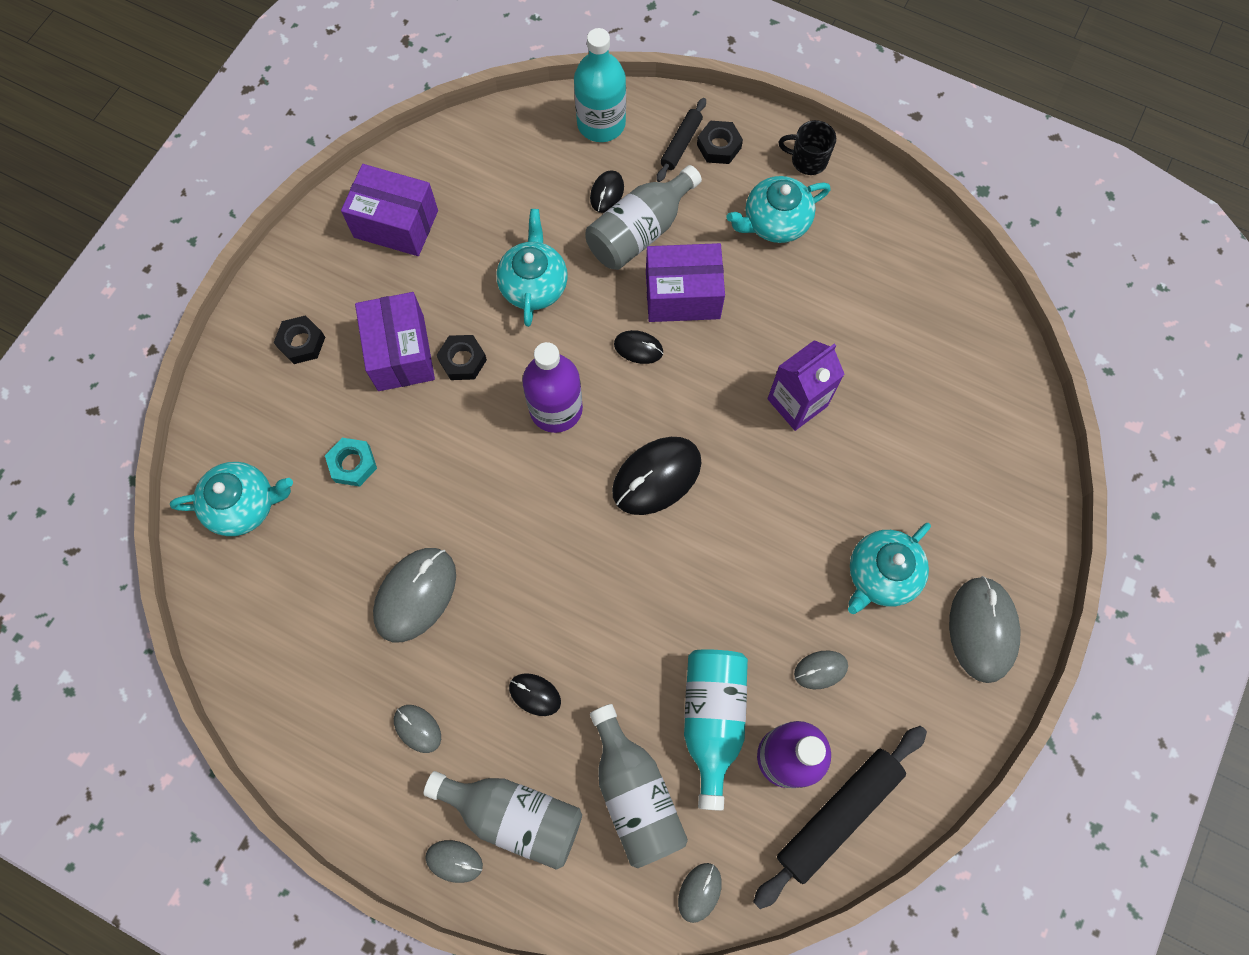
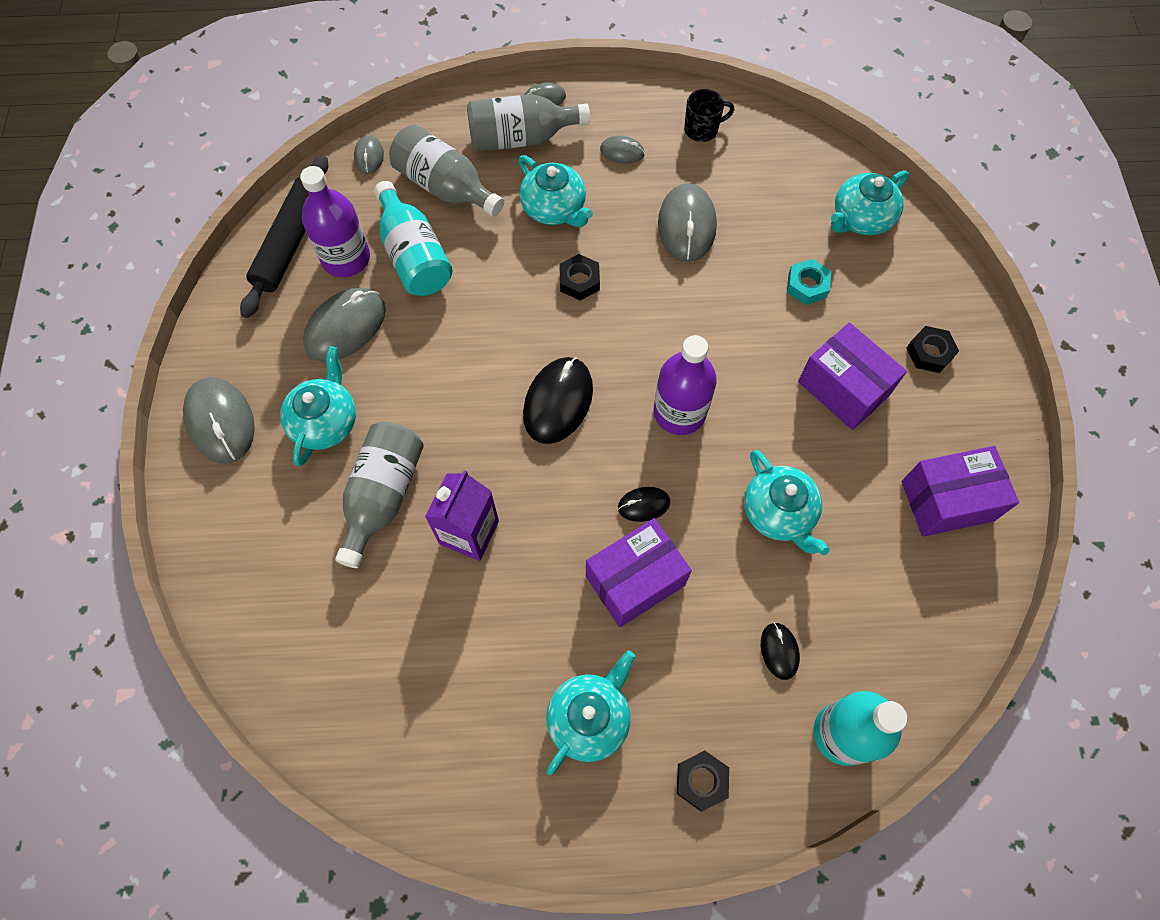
camera: 150 degrees right, 5 degrees down
(462, 360) = (787, 410): black nut -> black nut (579, 281)
(535, 694) = (554, 208): black mouse -> turquoise teapot
(640, 231) = (718, 626): grey bottle -> grey bottle (383, 496)
(681, 144) = (743, 759): black rolling pin -> none
(808, 160) = (595, 822): black mug -> black mug (702, 129)
(820, 670) = (345, 327): grey mouse -> grey mouse, size x1.91

